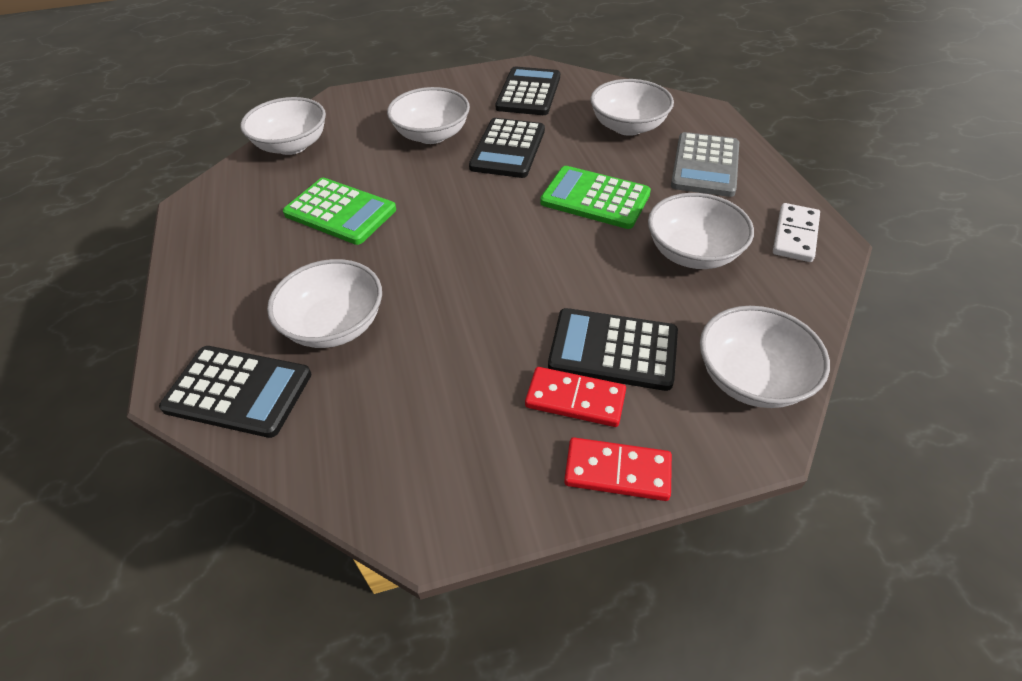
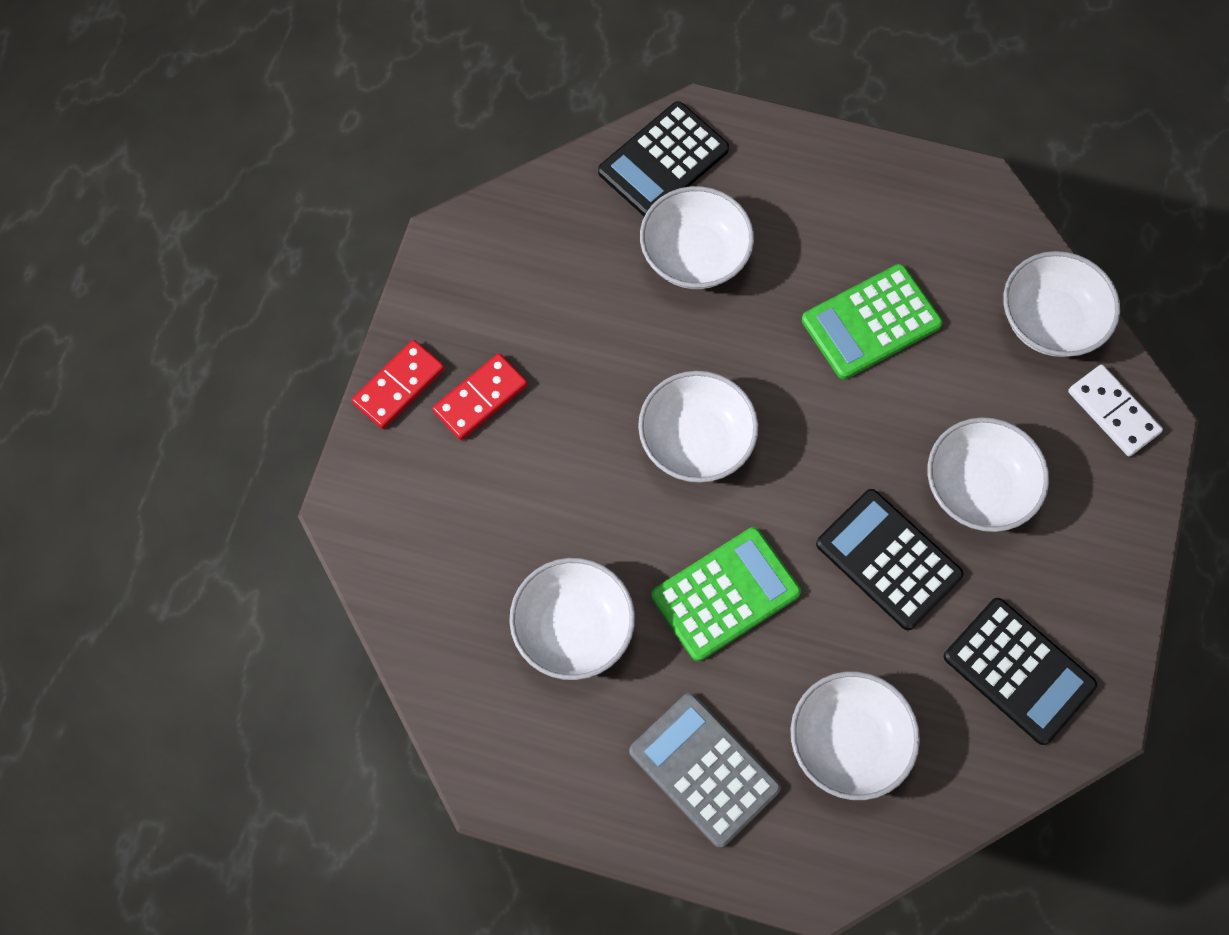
camera: 120 degrees right, 20 degrees up
(613, 349) = (508, 462): black calculator -> none
(751, 378) = (400, 551): white bowl -> white bowl (696, 441)
(795, 235) = (525, 758): white domino -> white domino (1113, 412)

